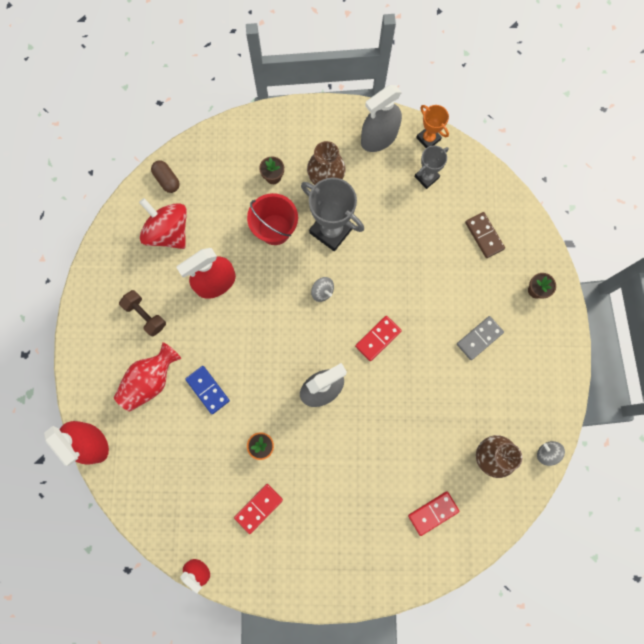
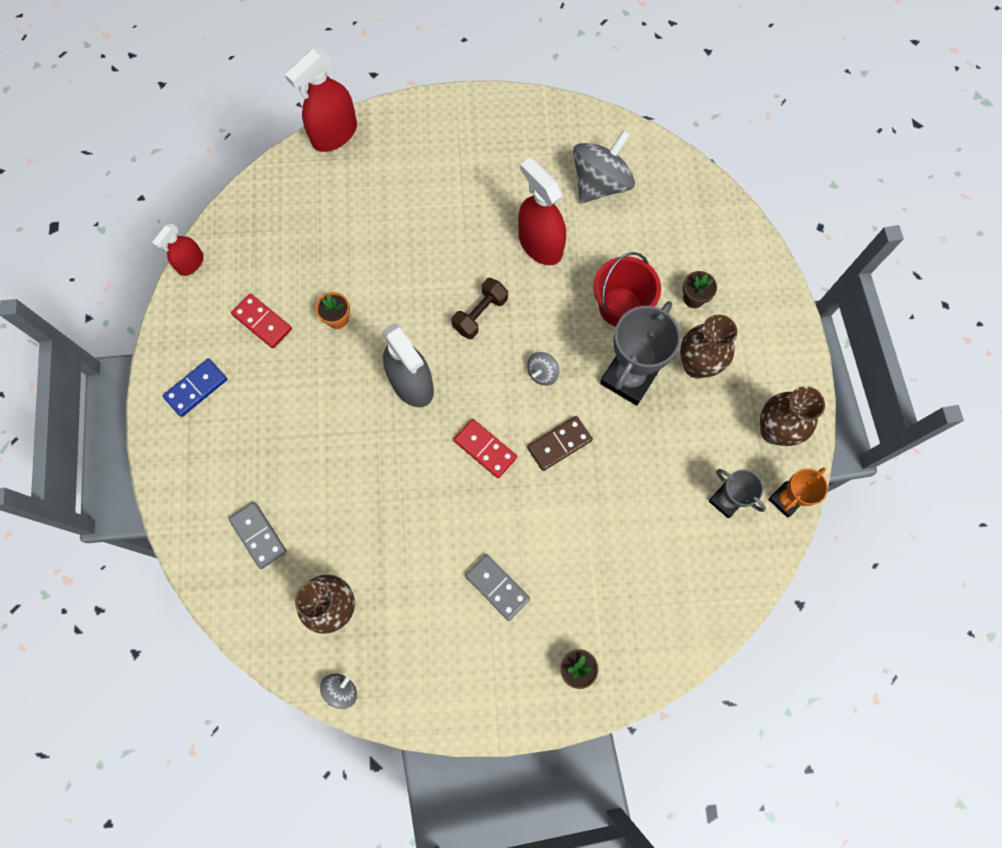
camera: 85 degrees right, 5 degrees down
(145, 315) = (490, 171): brown dumbbell -> brown dumbbell (480, 314)
(150, 381) = (411, 186): red vase -> none
(167, 180) = (668, 174): brown capsule -> none
(168, 232) = (600, 183): red spinning top -> grey spinning top
(207, 390) = (403, 250): blue domino -> blue domino (196, 388)
(379, 138) = (774, 430): grey spray bottle -> brown vase
(433, 513) = (258, 535): red domino -> grey domino
(484, 236) = (649, 588): brown domino -> brown domino (559, 444)

